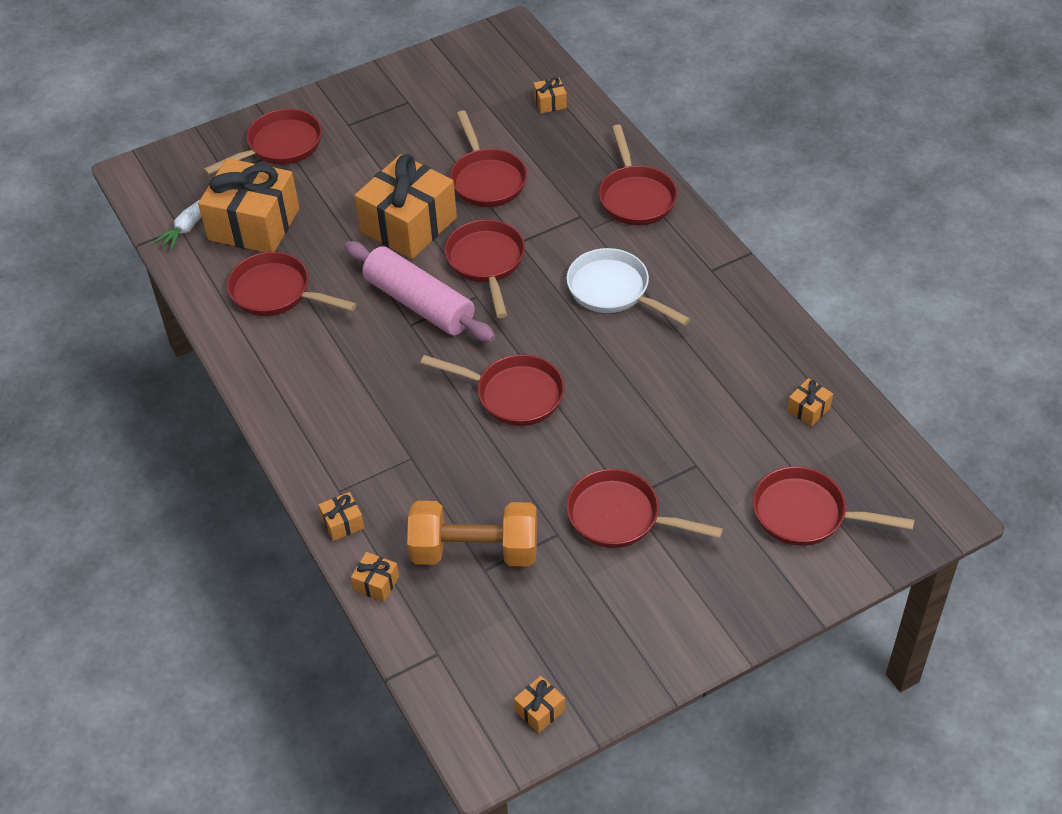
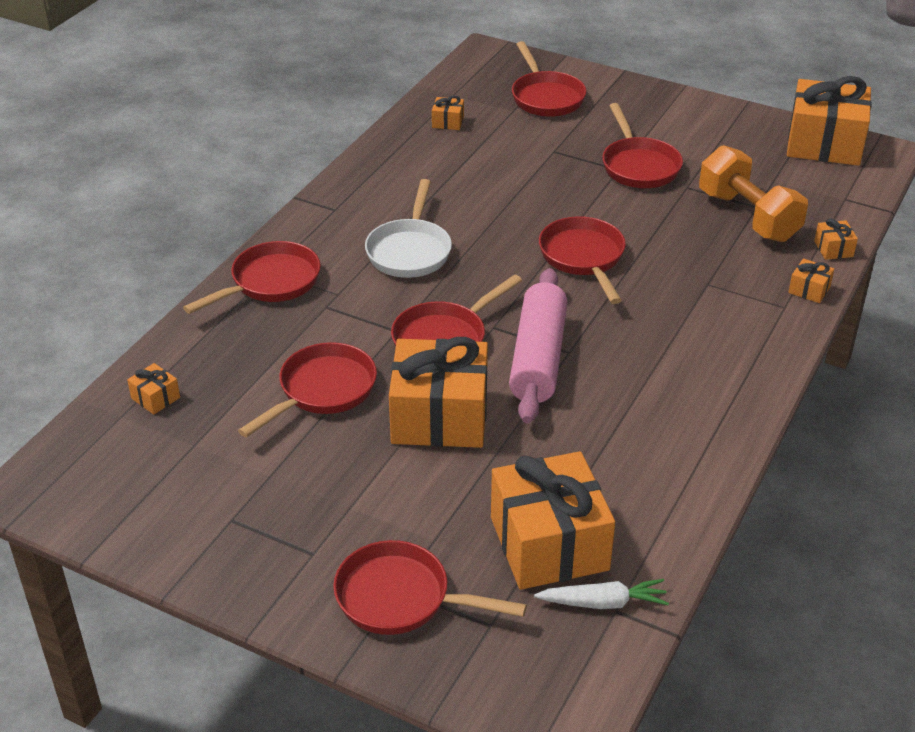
camera: 125 degrees left, 10 degrees down
(276, 293) = (624, 466): red pan -> none
(539, 710) = (824, 144): orange gift -> orange gift, size x2.47

